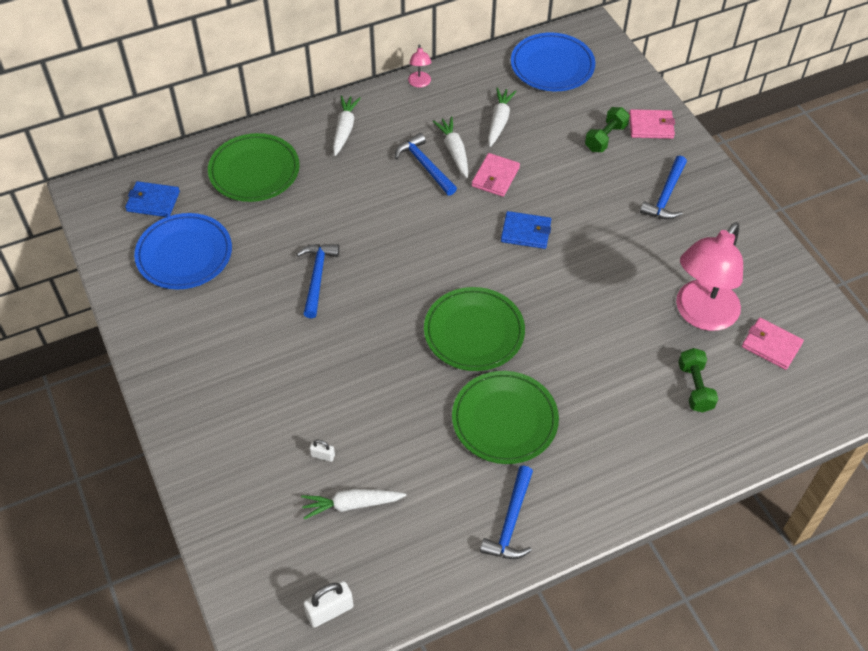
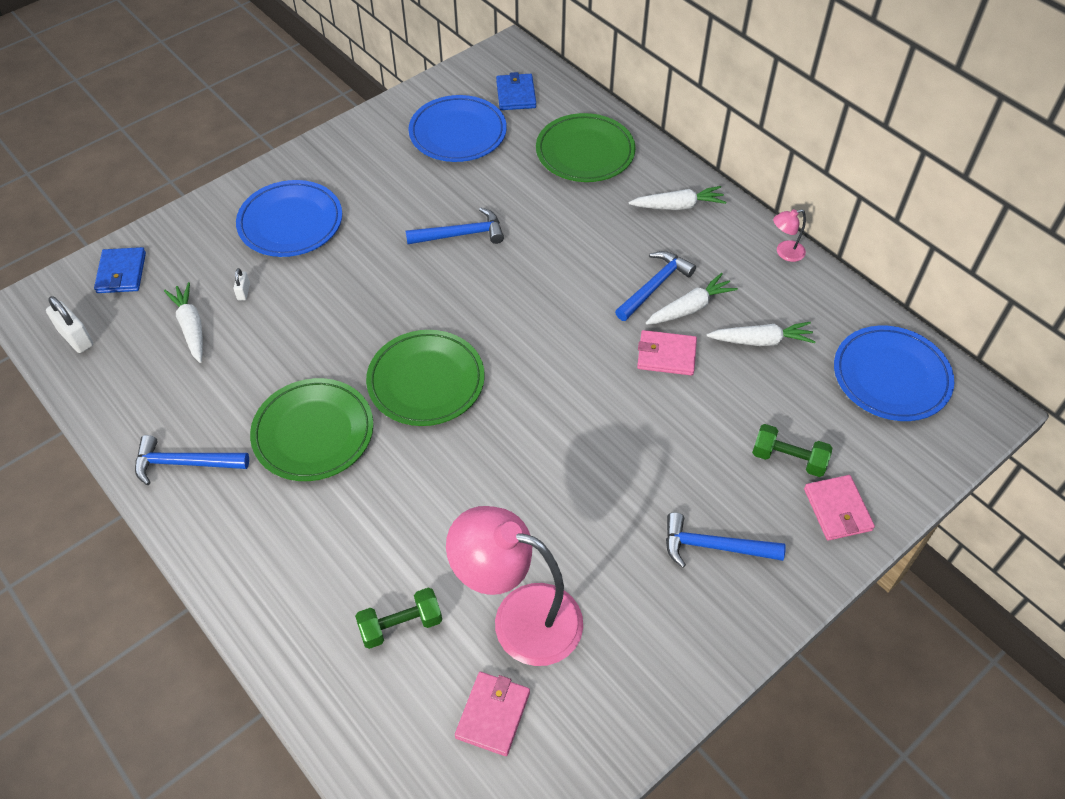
camera: 75 degrees right, 0 degrees up
(246, 406) = (290, 223): none -> blue plate
(526, 232) = (590, 402): blue wallet -> blue wallet (121, 273)

